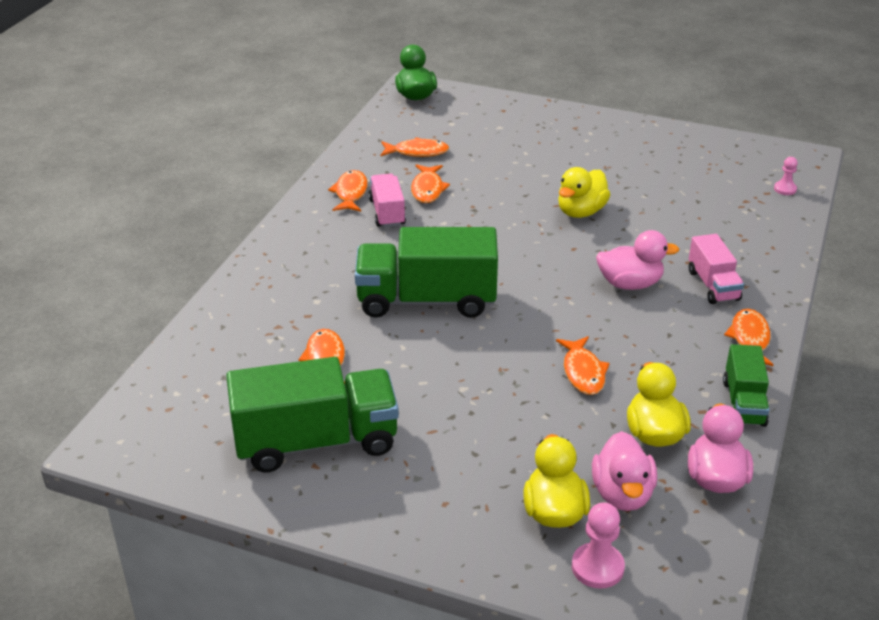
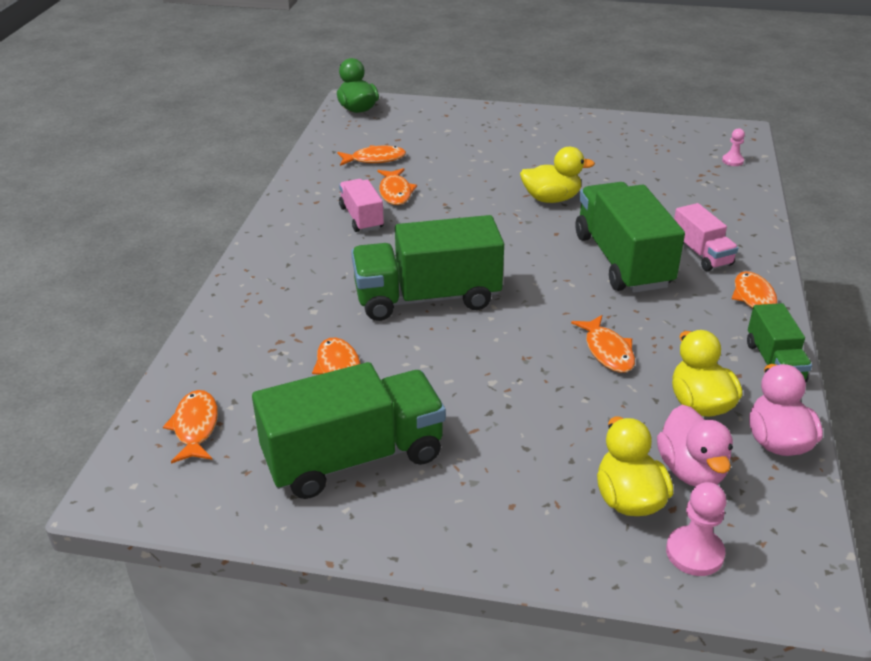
camera: 10 degrees left, 0 degrees up
(350, 193) = (319, 203): orange fish -> orange fish (195, 427)
(581, 212) = (551, 199): yellow duck -> yellow duck turned 120 degrees counterclockwise
(630, 284) = (622, 261): pink duck -> green truck

